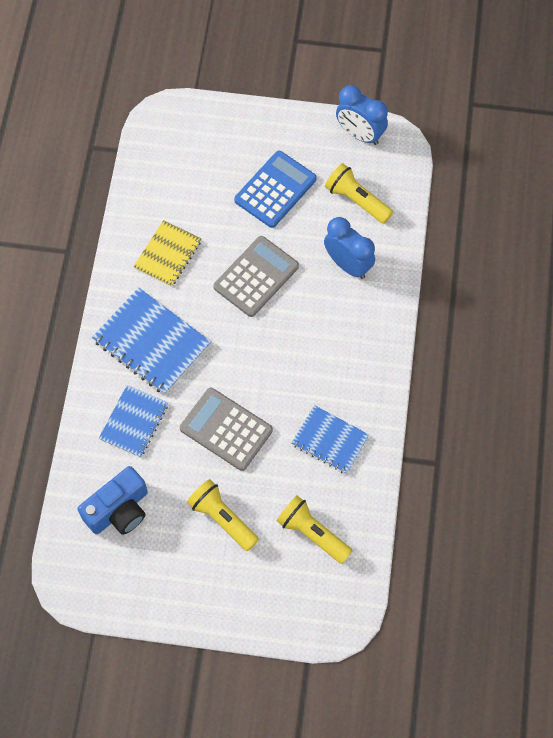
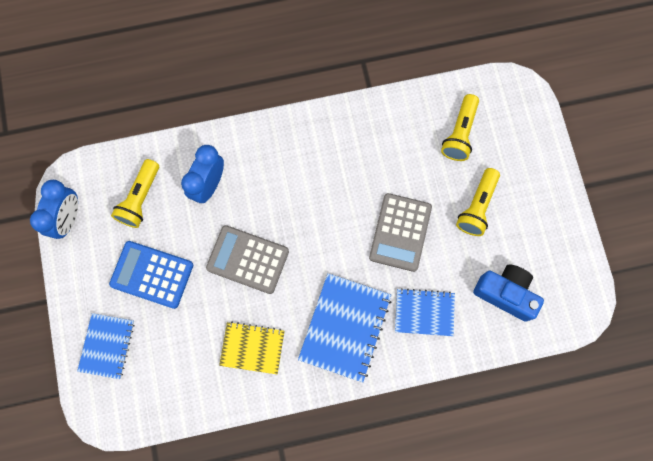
camera: 110 degrees left, 10 degrees up
(330, 440) = (377, 146): blue notebook -> blue notebook (107, 346)

